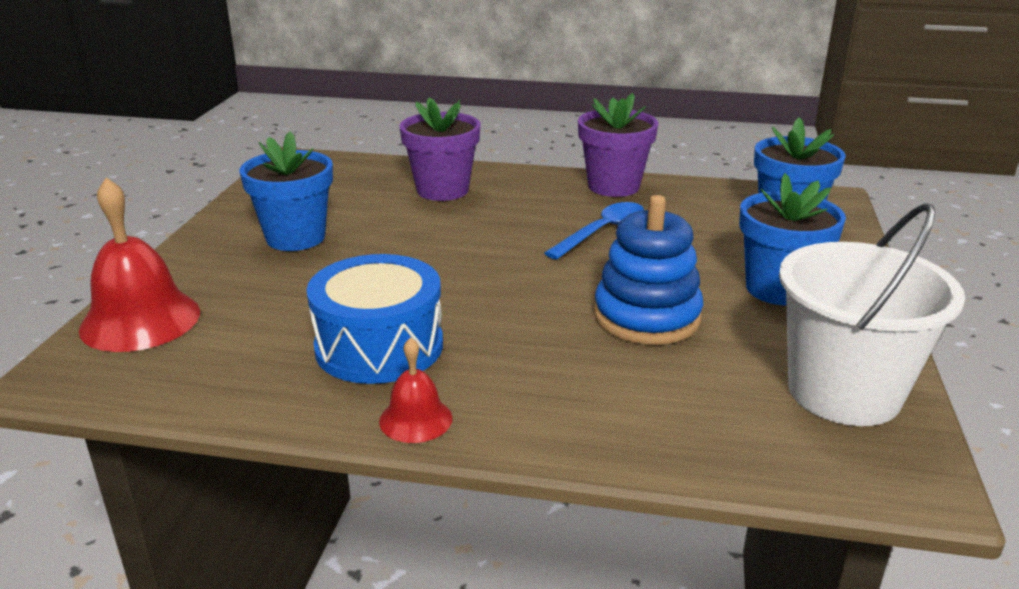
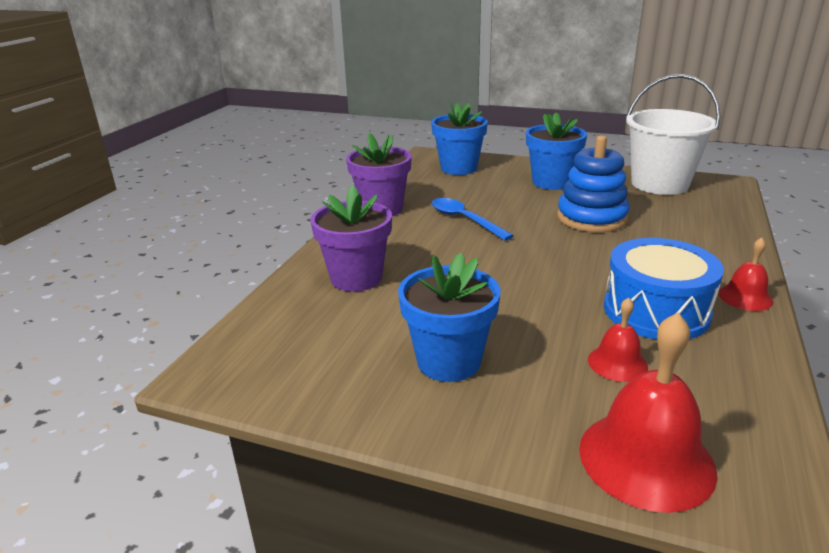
camera: 80 degrees left, 0 degrees up
(278, 315) = (617, 363): none -> red bell

